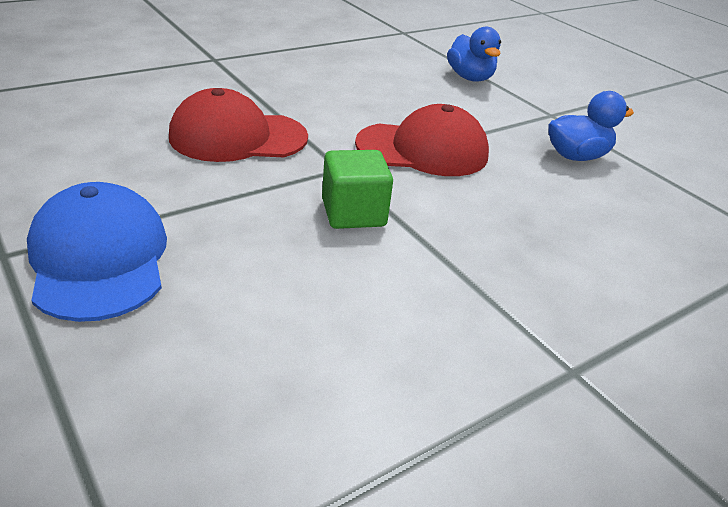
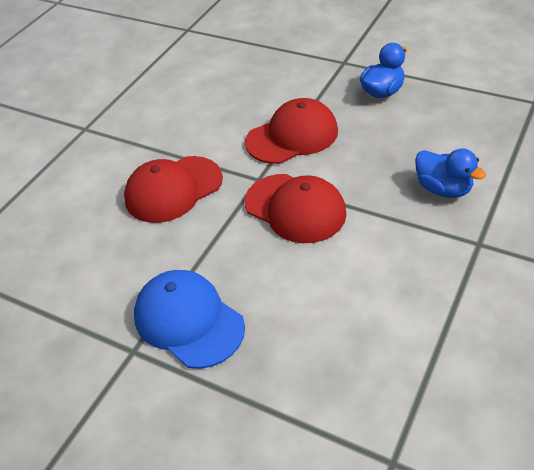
camera: 20 degrees left, 10 degrees up
(353, 213) = (295, 208): green cube -> red cap
(470, 78) = (269, 54): blue duck -> blue duck (443, 189)

